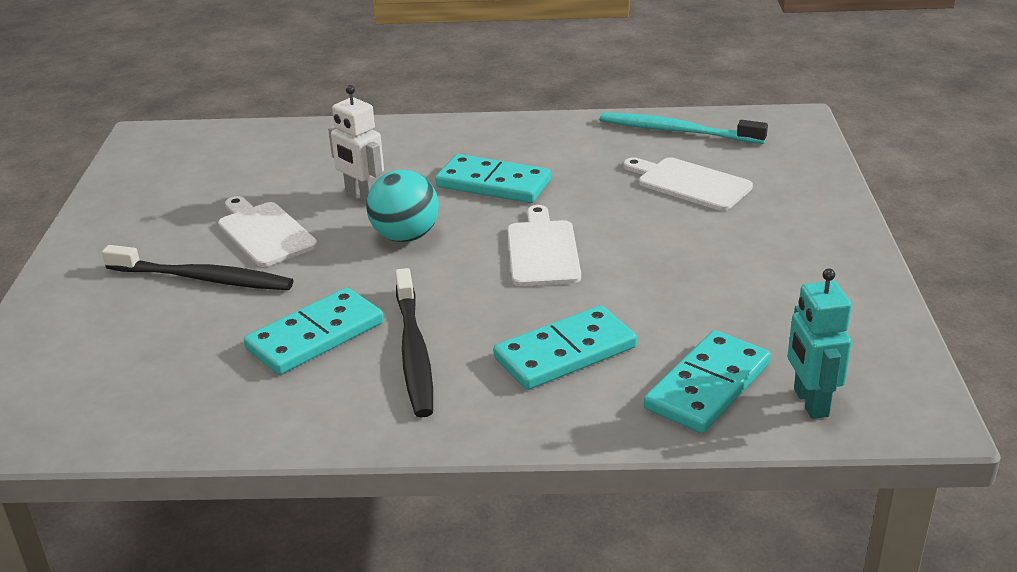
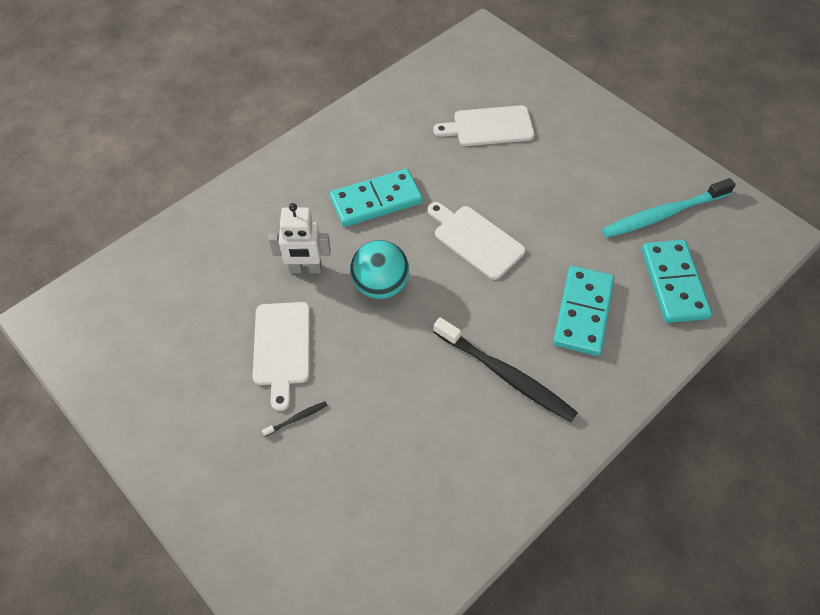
camera: 45 degrees left, 25 degrees up
(204, 279) = (297, 418): black toothbrush -> black toothbrush, size x0.40
(264, 232) = (282, 347): white cutting board -> white cutting board turned 105 degrees counterclockwise
(315, 336) = (434, 408): turquoise domino -> none
(676, 131) = (429, 83): turquoise toothbrush -> turquoise toothbrush (662, 214)
(810, 403) = (726, 259): turquoise robot -> none

